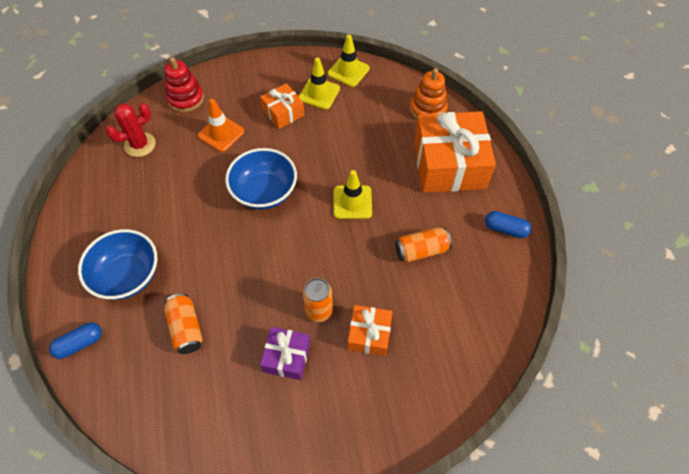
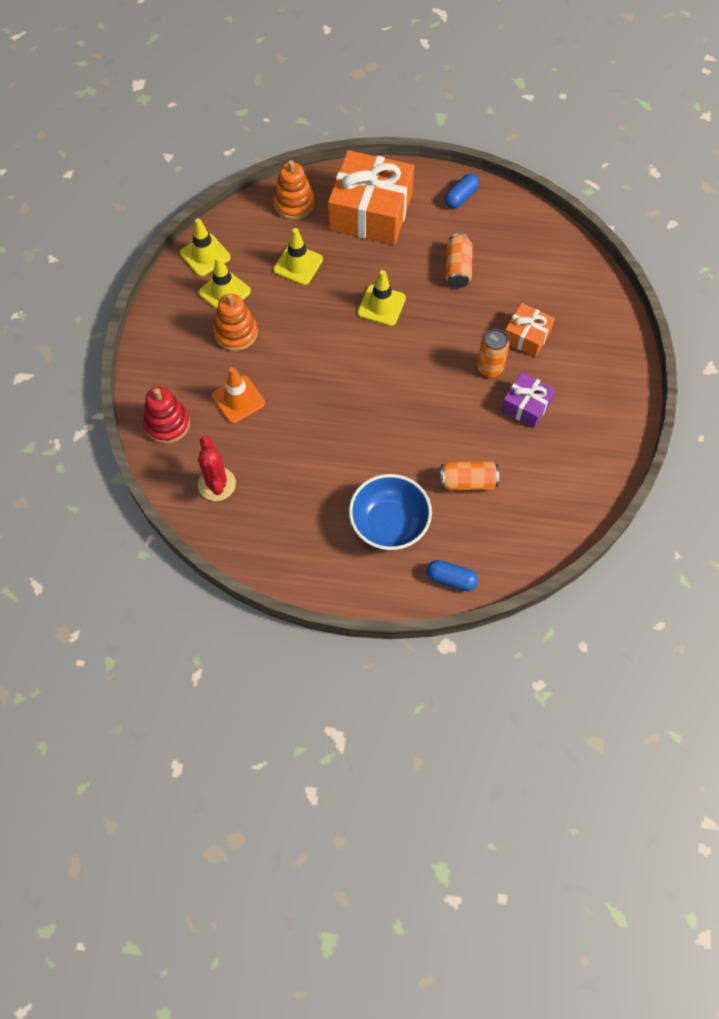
camera: 70 degrees left, 5 degrees up
(80, 343) = (451, 579): blue capsule -> blue capsule turned 60 degrees counterclockwise
(264, 192) = (336, 378): blue bowl -> none
(283, 112) = (236, 333): orange gift -> orange stacking toy
(367, 131) = (298, 264): none -> yellow traffic cone

